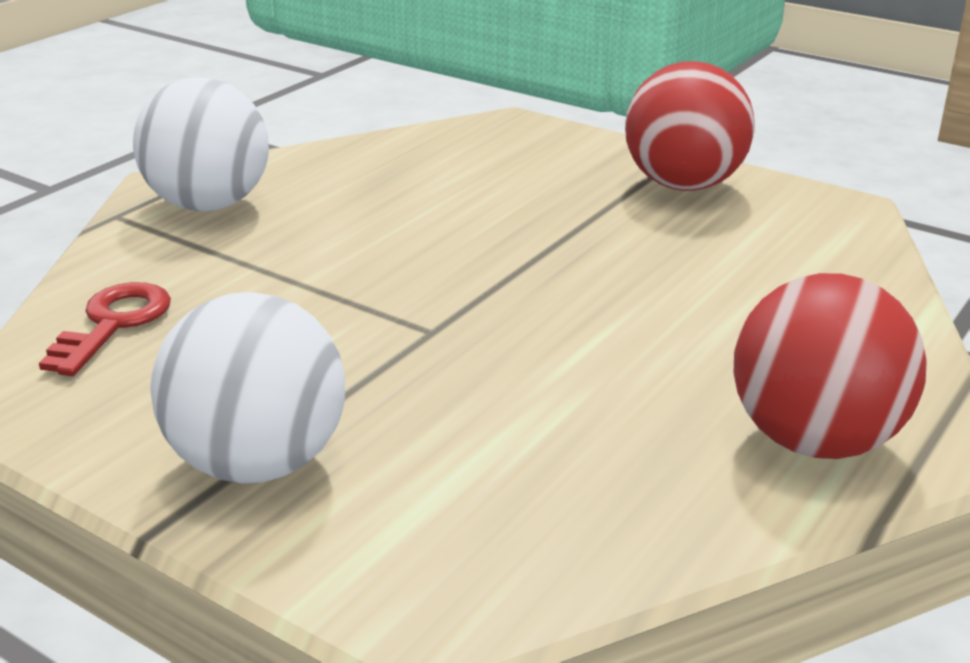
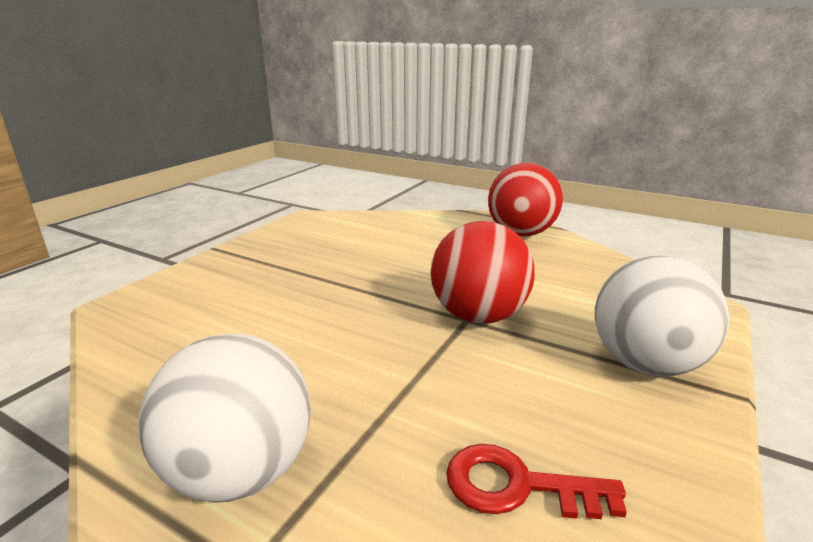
camera: 95 degrees left, 5 degrees down
(683, 185) = (269, 249): red ball -> red ball (478, 316)

